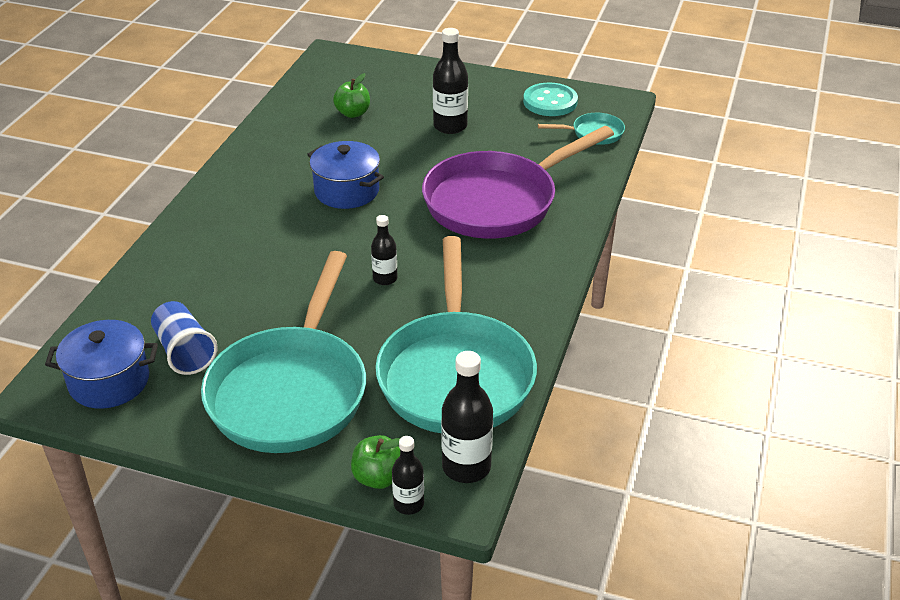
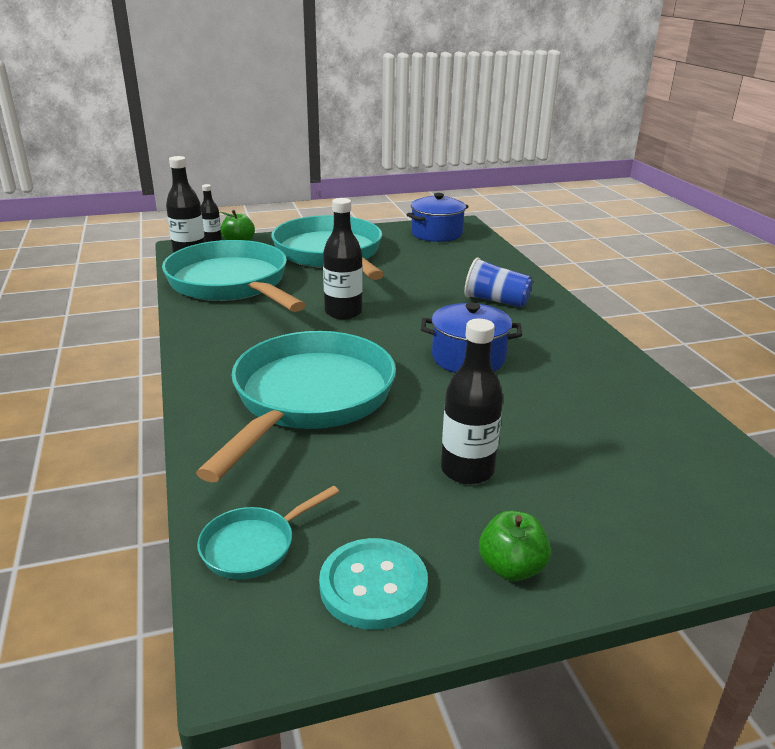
camera: 145 degrees right, 10 degrees down
(184, 352) = (418, 250): blue cup -> blue cup (496, 301)
(353, 113) = (602, 439): green apple -> green apple (511, 568)
(385, 278) = (343, 312): black bottle -> black bottle, size x1.65
(497, 201) = (309, 398): purple pan -> turquoise pan

